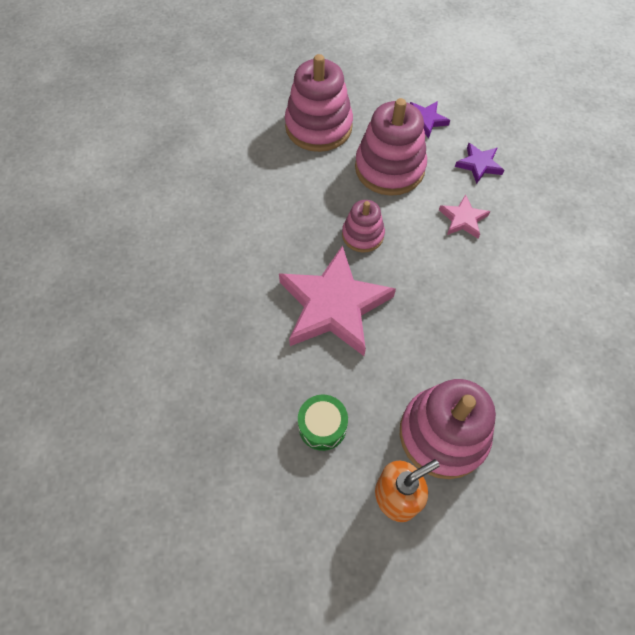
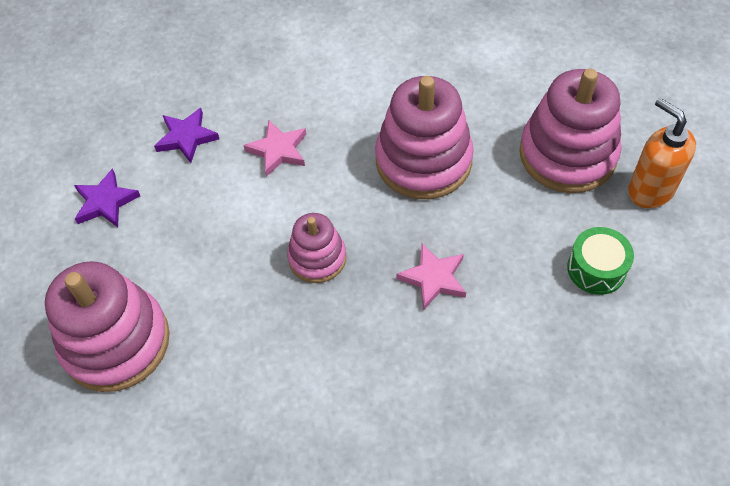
camera: 95 degrees left, 5 degrees down
(334, 306) = (434, 278): pink star -> pink star, size x0.46
(389, 168) = (197, 238): pink stacking toy -> pink stacking toy (423, 161)

